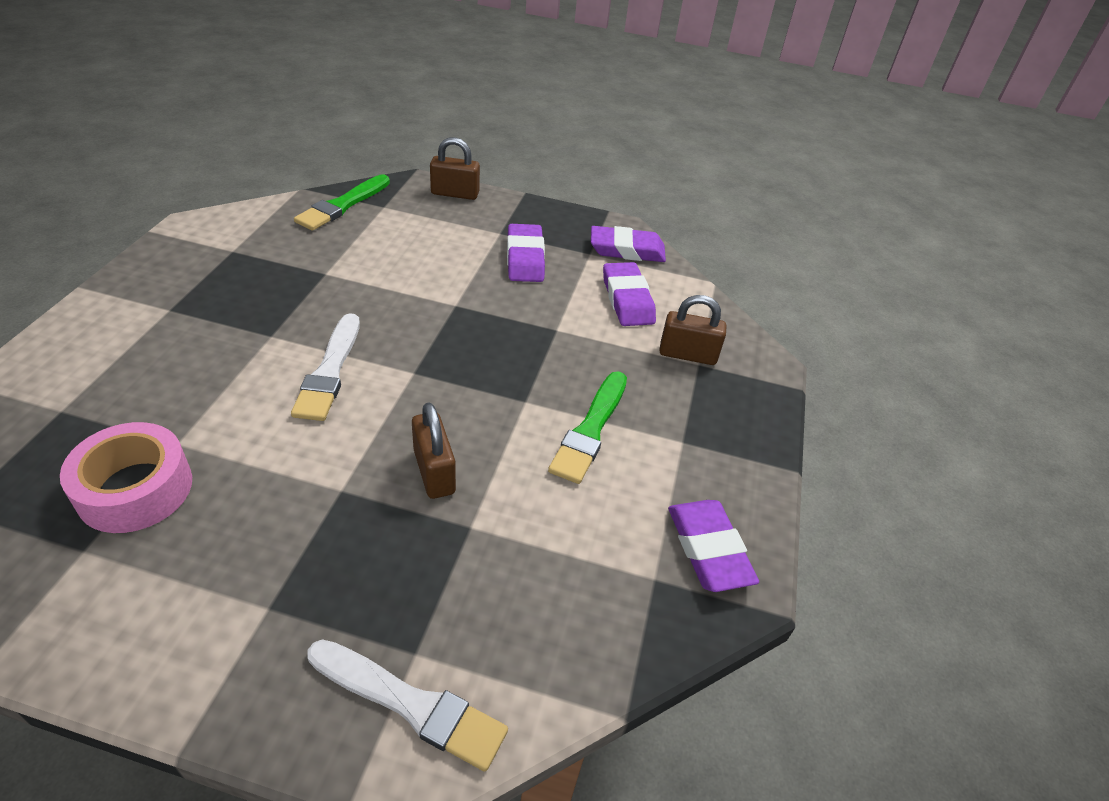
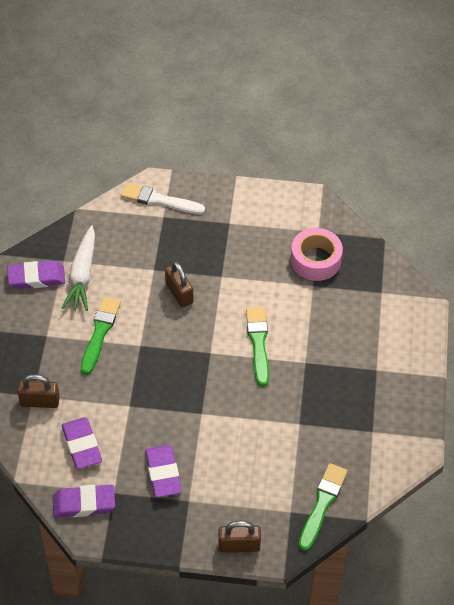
camera: 175 degrees right, 10 degrees up
(330, 371) = (258, 343): white brush -> green brush
(616, 539) = (82, 275): none -> white carrot
(708, 549) = (36, 278): purple eraser -> purple eraser turned 75 degrees counterclockwise

